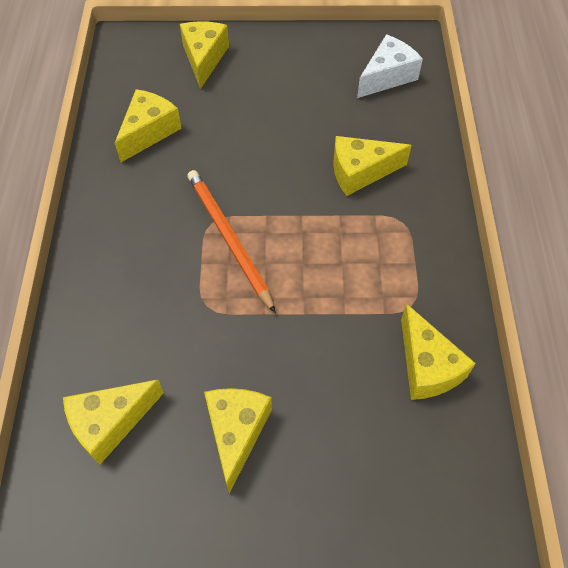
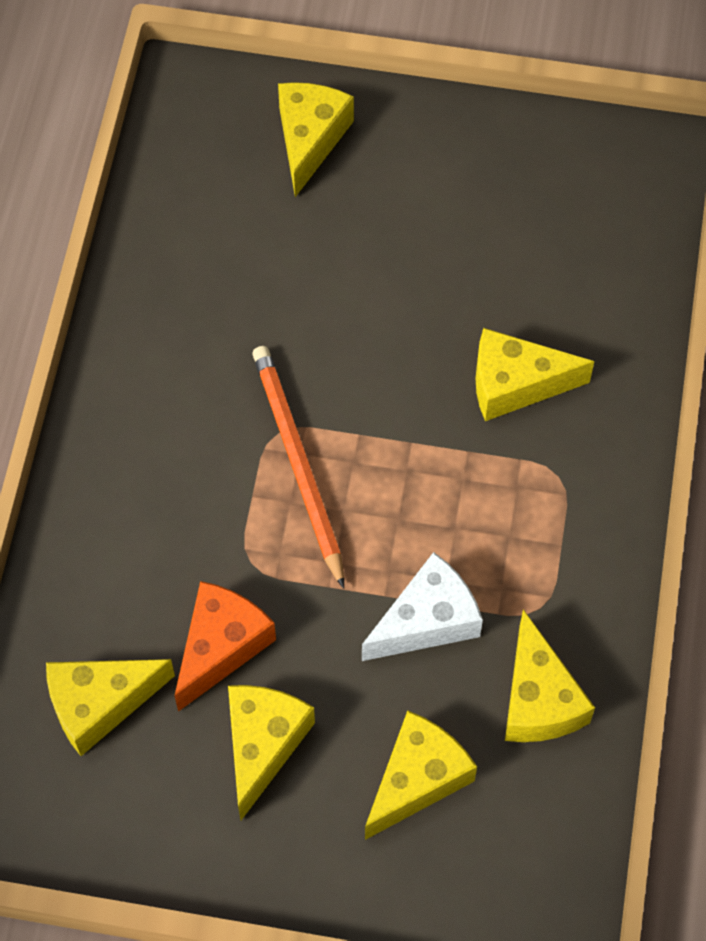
camera: 10 degrees right, 5 degrees up
(149, 132) = (204, 264): yellow cheese -> yellow cheese (417, 779)
(194, 367) = (221, 647): none -> orange cheese
(387, 76) = (598, 218): white cheese -> white cheese (427, 620)

